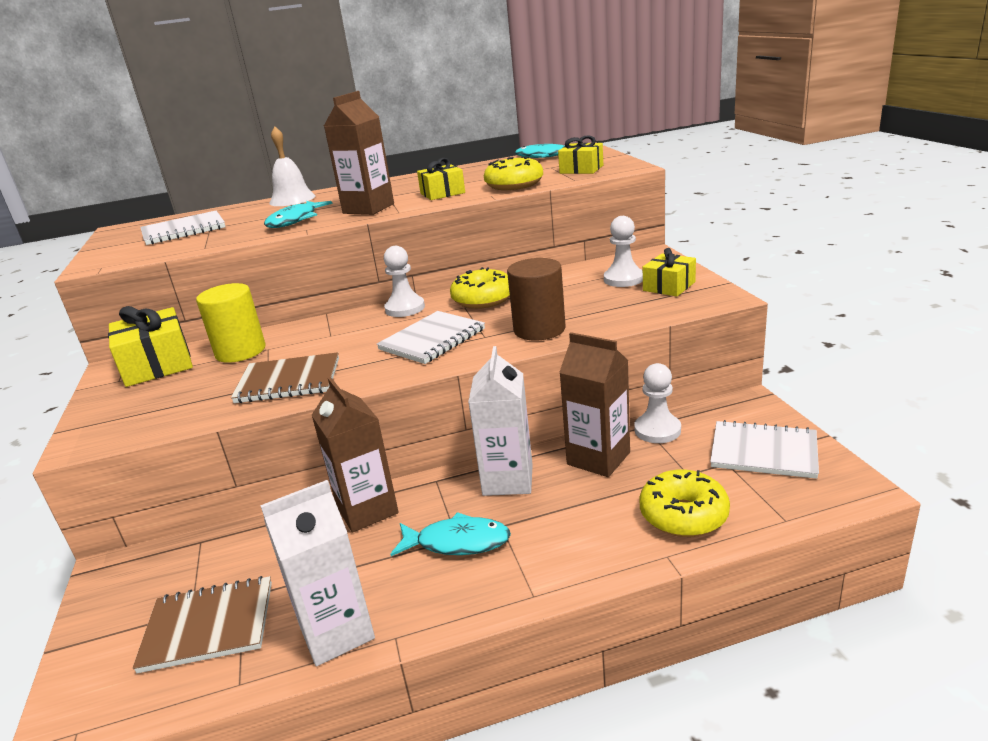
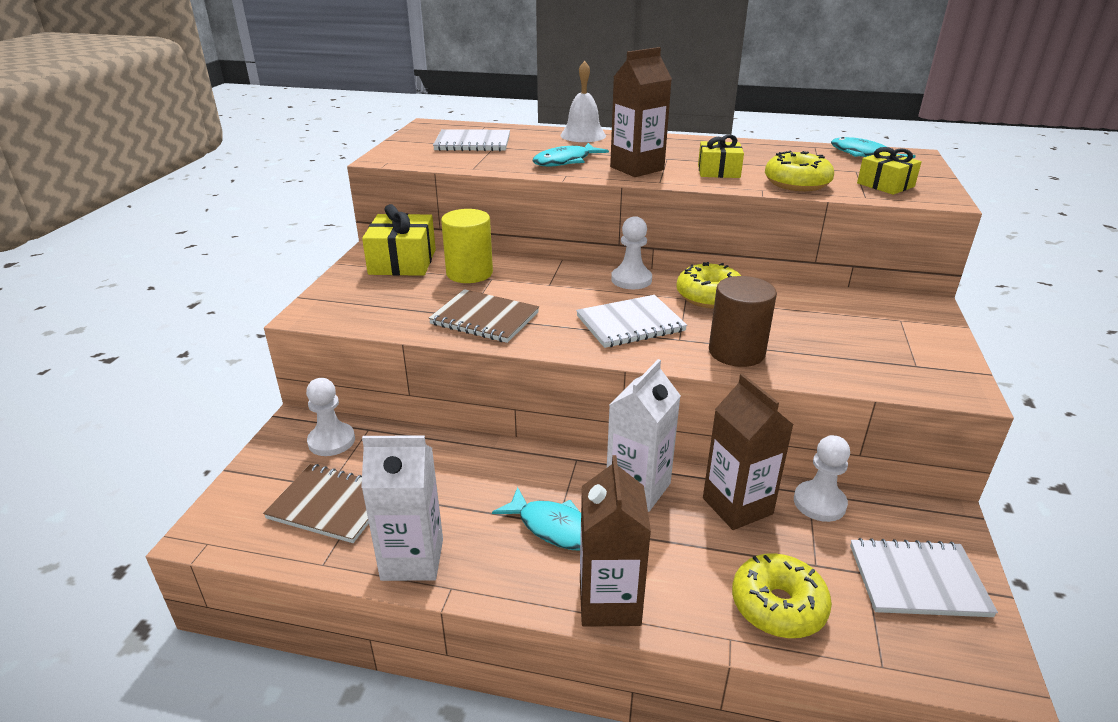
camera: 25 degrees right, 5 degrees up
(367, 510) = (503, 461): brown carton -> brown carton (609, 602)
(623, 279) = (870, 325): white pawn -> white pawn (331, 441)
(669, 286) = (913, 353): yellow gift -> none
(763, 452) = (917, 580): white notebook -> white notebook turned 45 degrees counterclockwise

